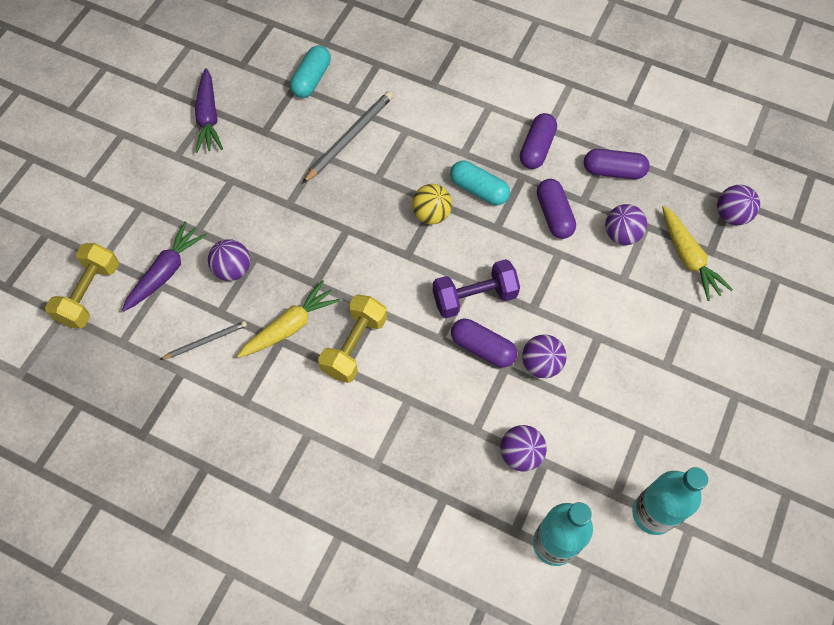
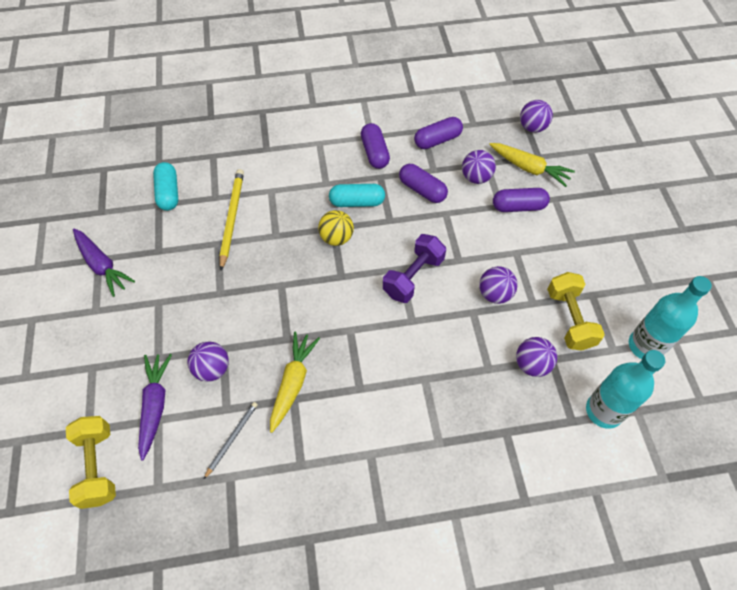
camera: 35 degrees left, 5 degrees down
(349, 138) = (232, 218): grey pencil -> yellow pencil
(354, 346) = (354, 365): yellow dumbbell -> yellow dumbbell (569, 319)
(482, 348) = (447, 308): purple capsule -> purple capsule (518, 206)

